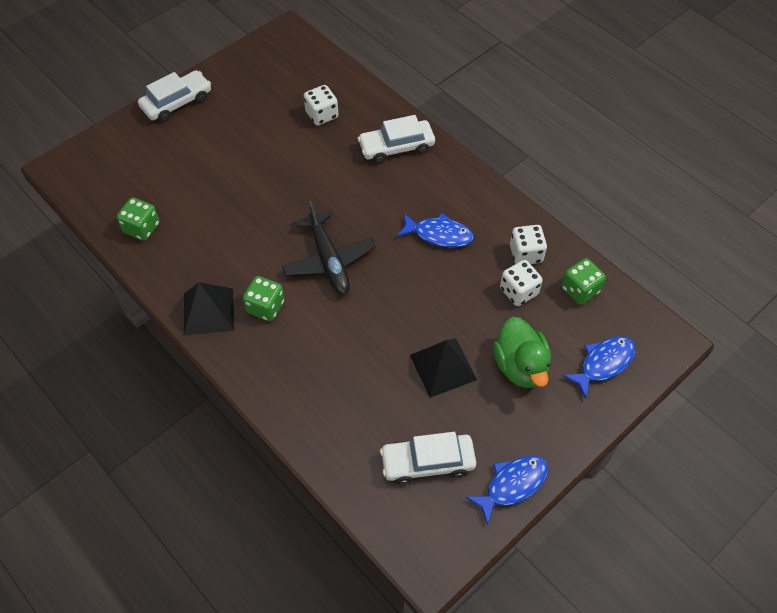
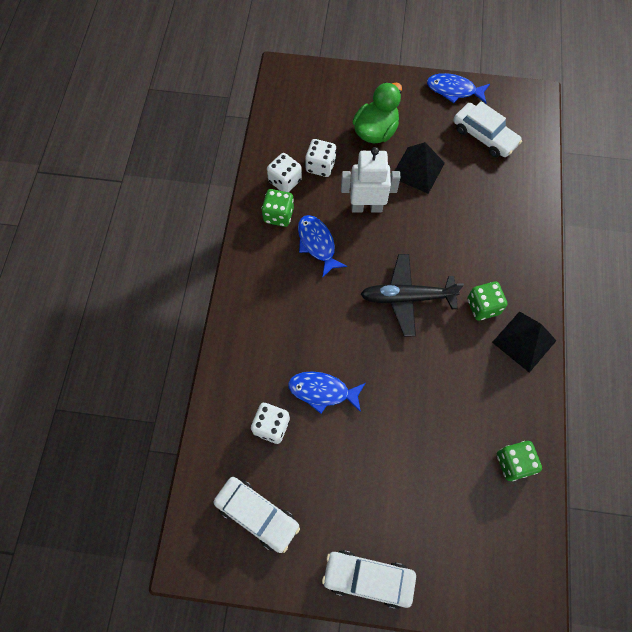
camera: 130 degrees left, 10 degrees up
(329, 260) = (407, 297): black plane -> black plane turned 120 degrees counterclockwise
(396, 147) = (257, 336): white car -> white car (257, 515)
(441, 295) = (366, 207): none -> white robot
(580, 290) = (287, 134): green dice -> green dice (278, 215)
(603, 363) = (332, 93): blue fish -> blue fish (322, 391)

